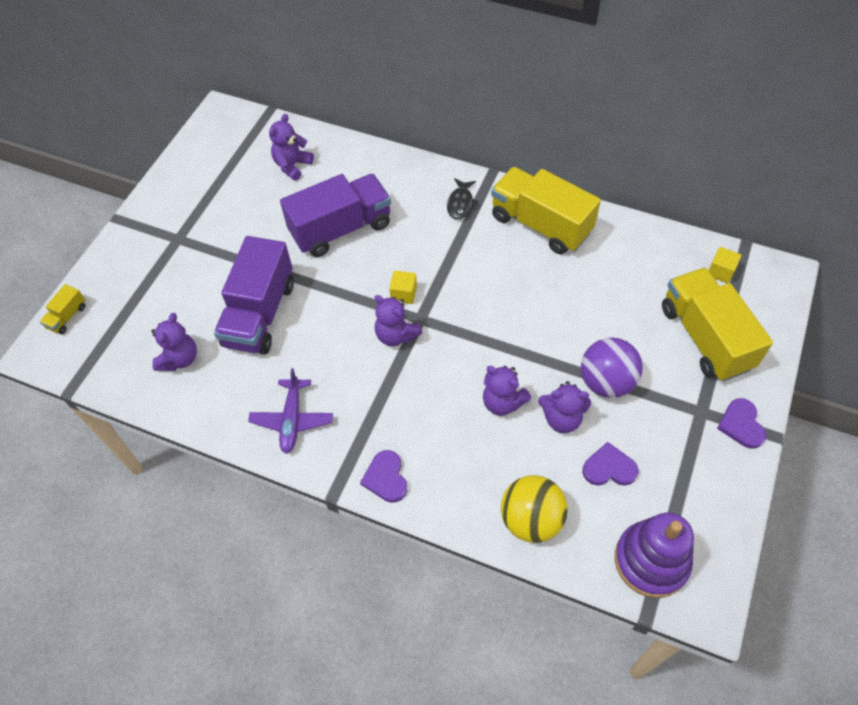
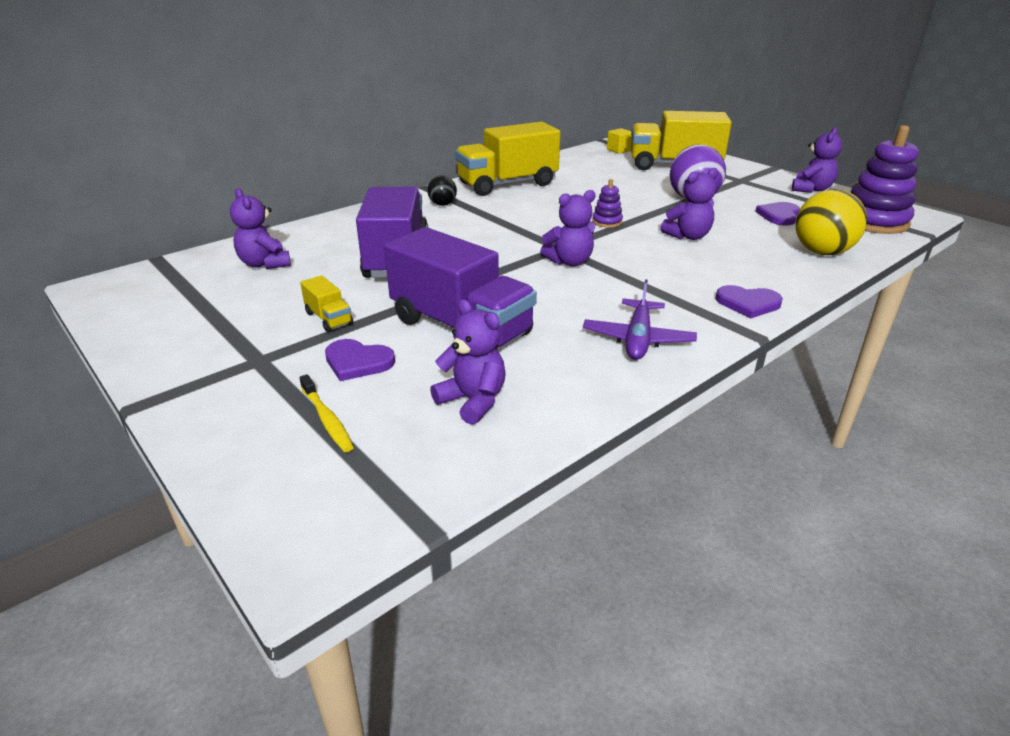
camera: 65 degrees left, 25 degrees down
(67, 317) = (267, 502): yellow truck -> yellow truck (329, 318)
(136, 302) = (327, 419): none -> yellow toothbrush
(292, 420) = (638, 339): purple plane -> purple plane turned 75 degrees clockwise
(403, 293) = (521, 248): yellow cube -> none
(460, 203) = (442, 204): black fish -> black ball
(497, 331) = (607, 222): none -> purple stacking toy
(561, 418) = (720, 220): purple teddy bear -> purple teddy bear (811, 189)
(741, 424) = (759, 173): purple heart -> purple heart (357, 362)

